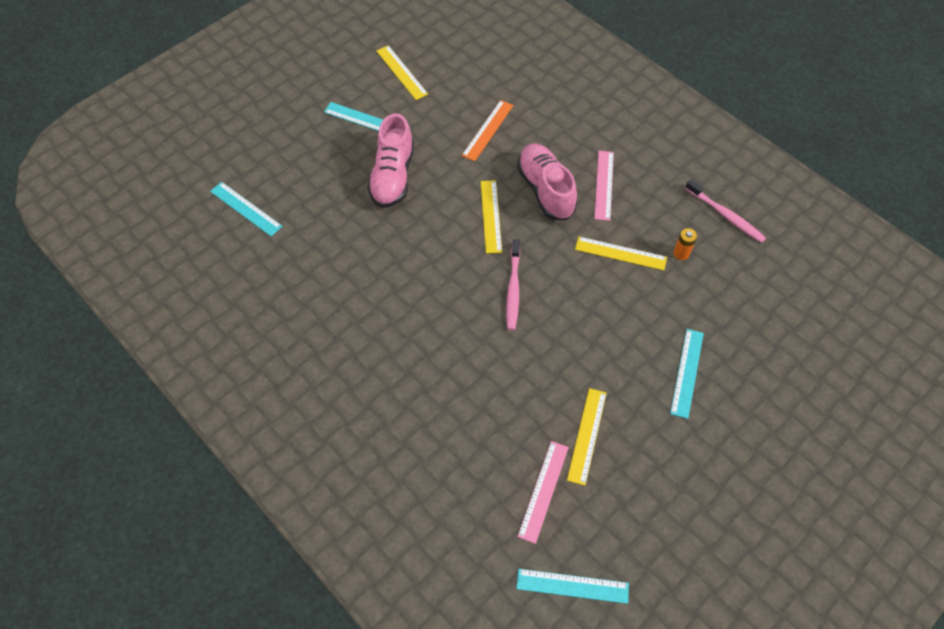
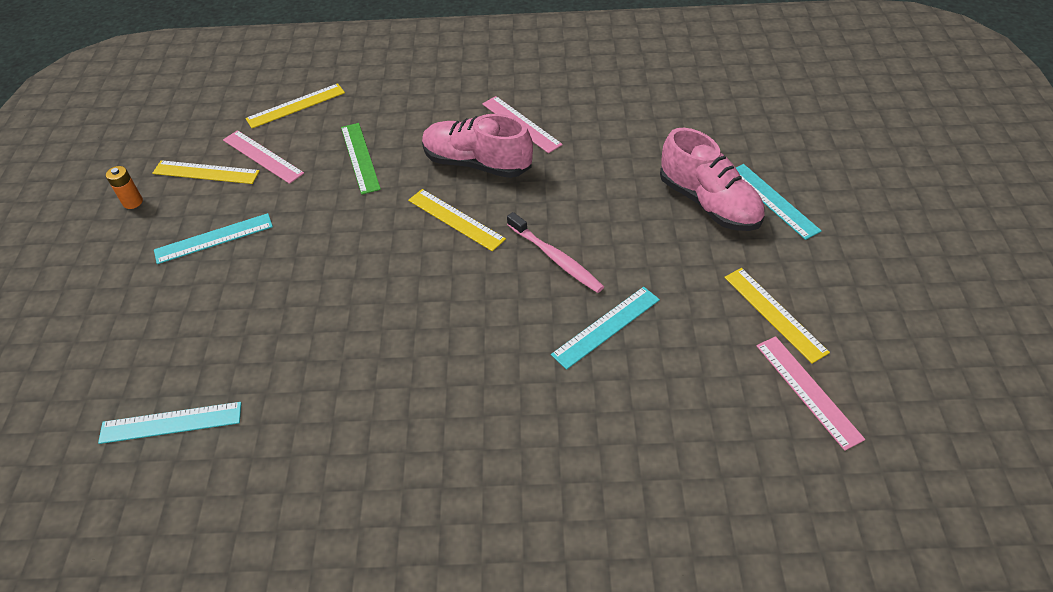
camera: 45 degrees left, 10 degrees down
(393, 176) = (312, 261): pink shoe -> pink shoe (709, 203)
(439, 85) = (262, 156): none -> pink ruler
(488, 130) = (360, 157): orange ruler -> green ruler
(572, 586) = (937, 441): turquoise ruler -> turquoise ruler (606, 327)
(620, 253) = (604, 161): yellow ruler -> yellow ruler (296, 106)
(681, 253) = (648, 125): orange battery -> orange battery (133, 202)
(726, 215) = (642, 76): pink toothbrush -> none

